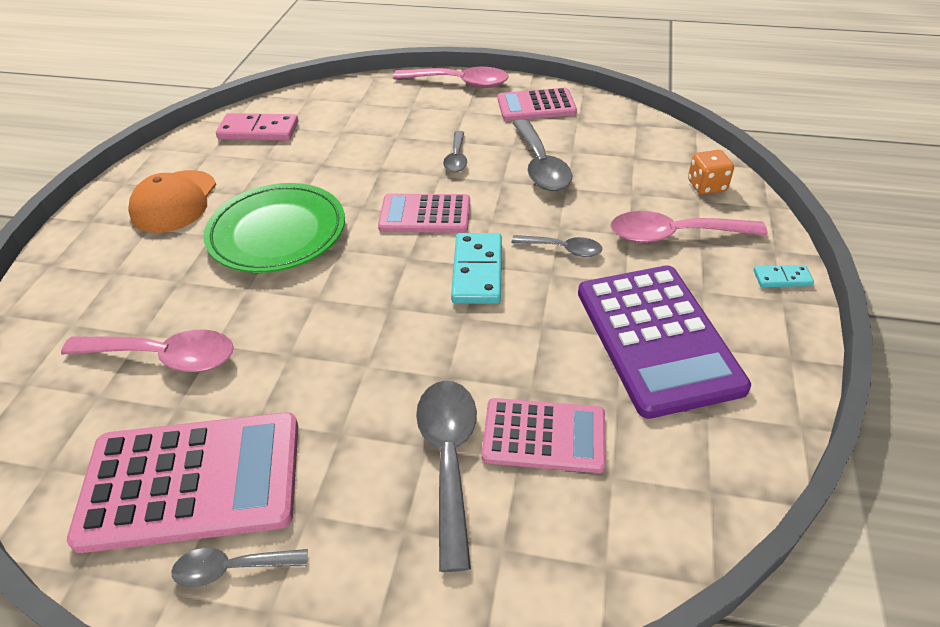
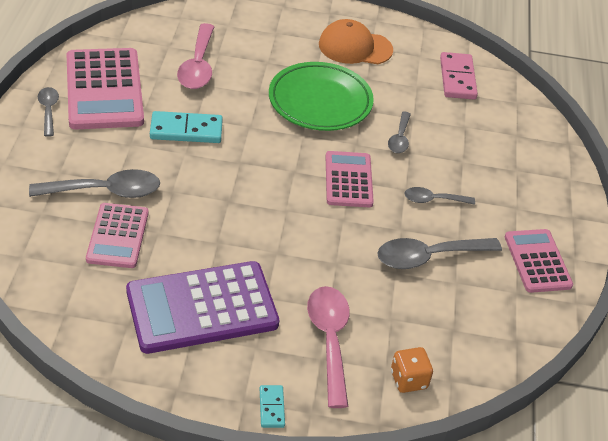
camera: 80 degrees right, 0 degrees up
(459, 83) = (570, 204): pink spoon -> none
(477, 271) = (279, 209): turquoise domino -> turquoise domino (186, 130)
(563, 249) = (307, 262): grey spoon -> grey spoon (399, 138)

